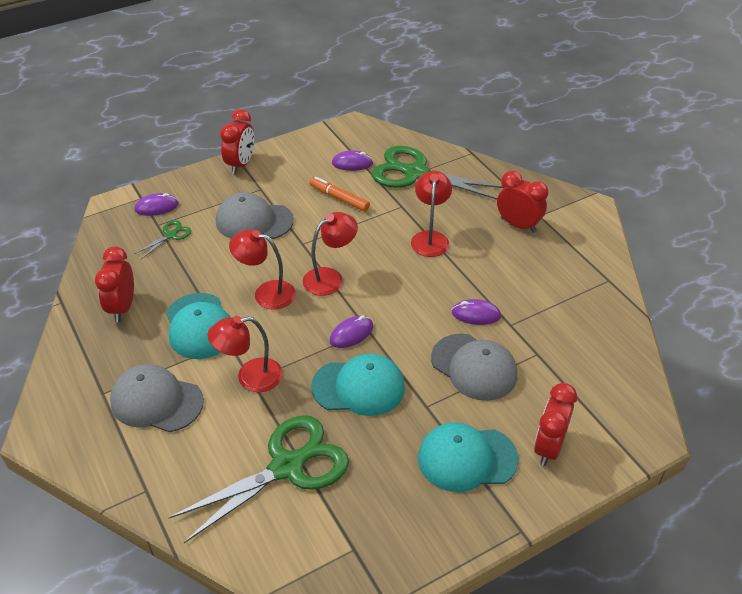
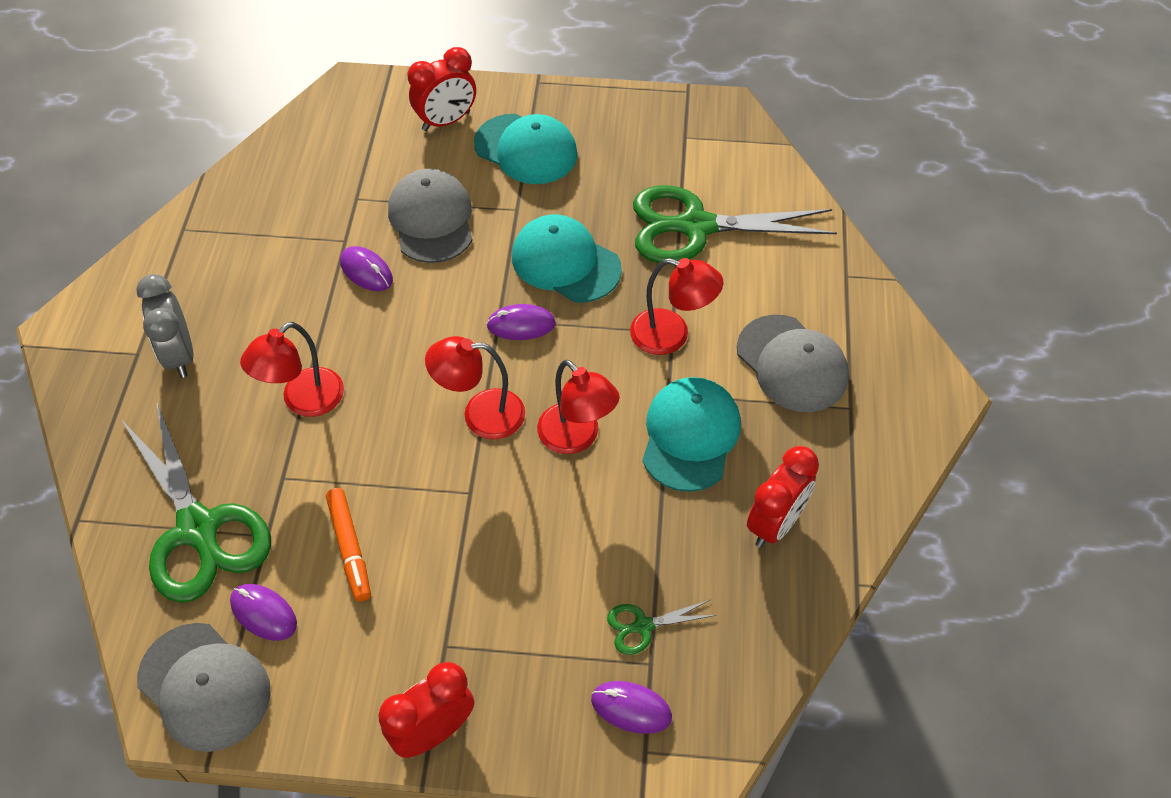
camera: 145 degrees left, 10 degrees up
(254, 221) = (504, 579): grey cap -> grey cap (204, 686)
(518, 225) = (180, 355): red clock -> grey clock

